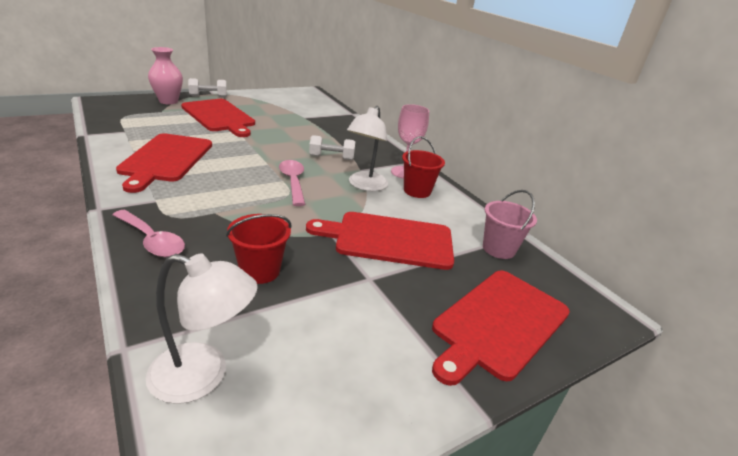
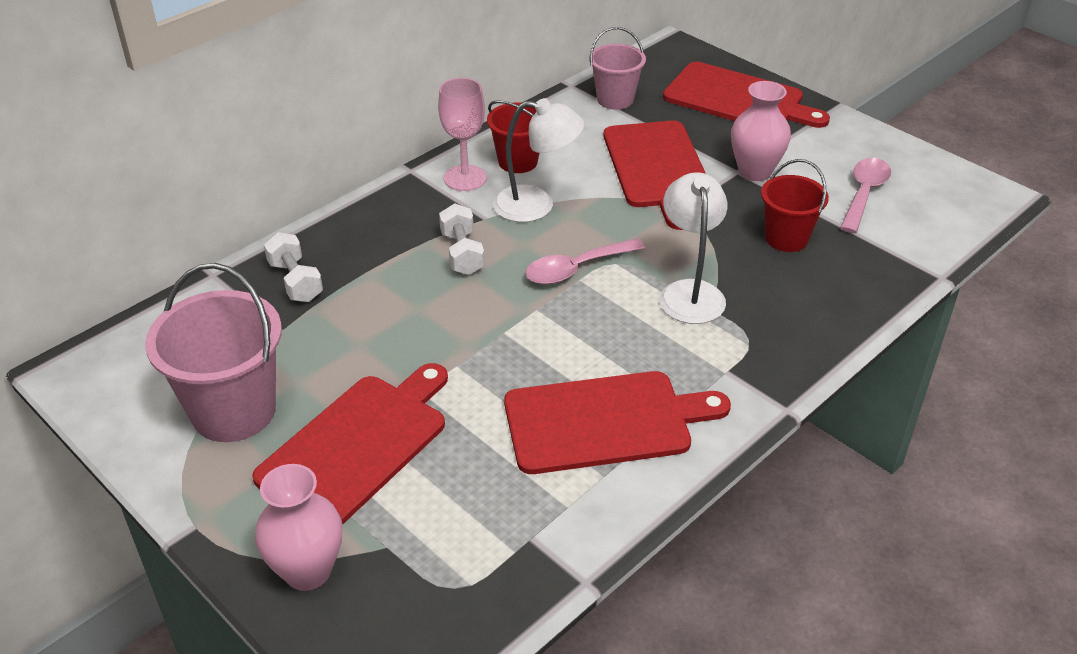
camera: 100 degrees left, 10 degrees up
(152, 241) = (806, 330): pink spoon -> pink spoon (864, 194)
(203, 376) = (925, 227): white lamp -> white lamp (690, 292)
(208, 96) = (224, 522): white dumbbell -> white dumbbell (296, 281)
(263, 105) = (233, 411): none -> pink bucket
(364, 288) = (755, 172): none -> pink vase

